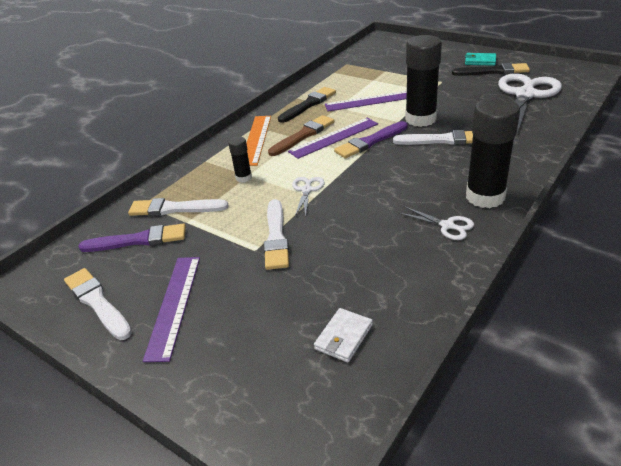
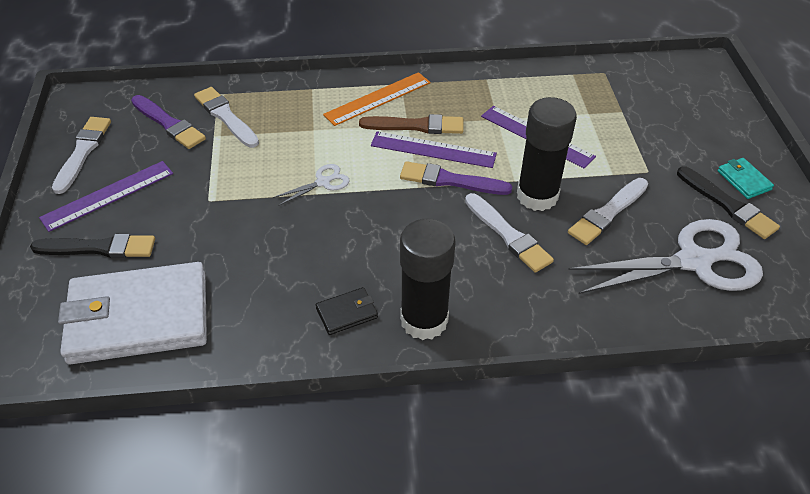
camera: 45 degrees right, 10 degrees up
(243, 177) = (307, 129): black glue stick -> none
(276, 237) = (236, 203): white brush -> white brush (607, 213)
(308, 104) = (480, 95): black brush -> black brush (99, 248)
(343, 337) = (138, 318): white wallet -> white wallet, size x2.50
(447, 226) = (347, 313): white scissors -> black wallet

